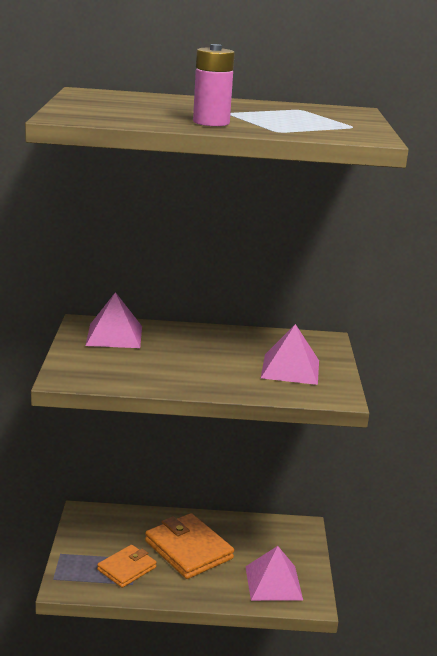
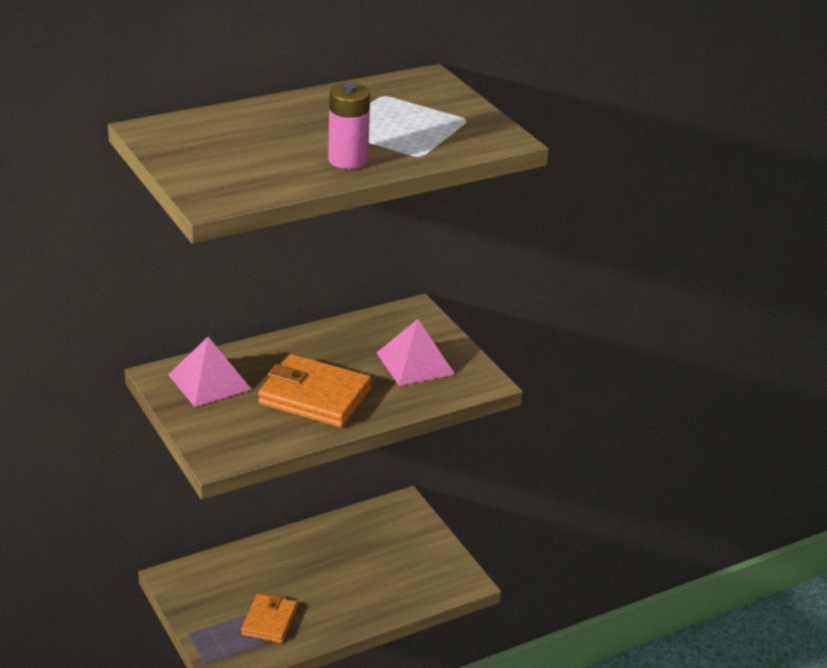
camera: 30 degrees left, 10 degrees up
(188, 550) = (313, 575): orange wallet -> orange wallet (315, 396)
(273, 583) = (418, 576): pink pyramid -> none

